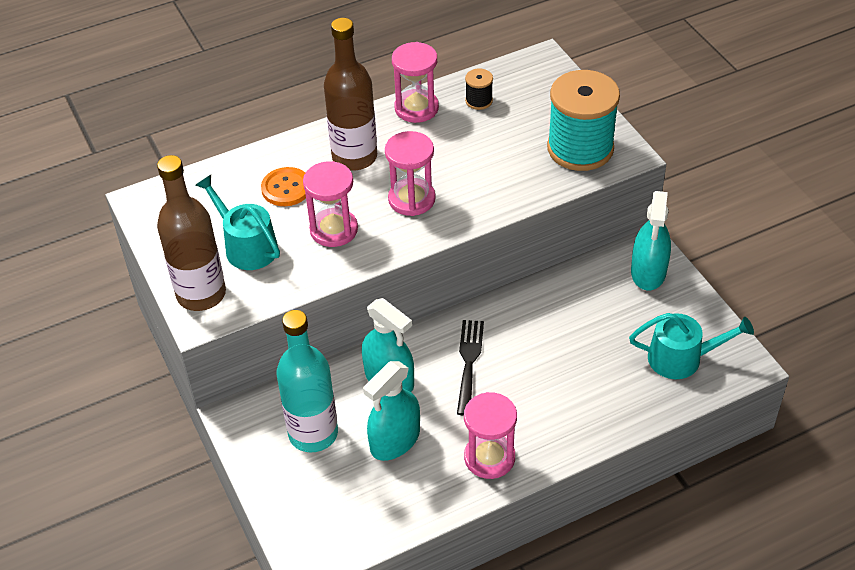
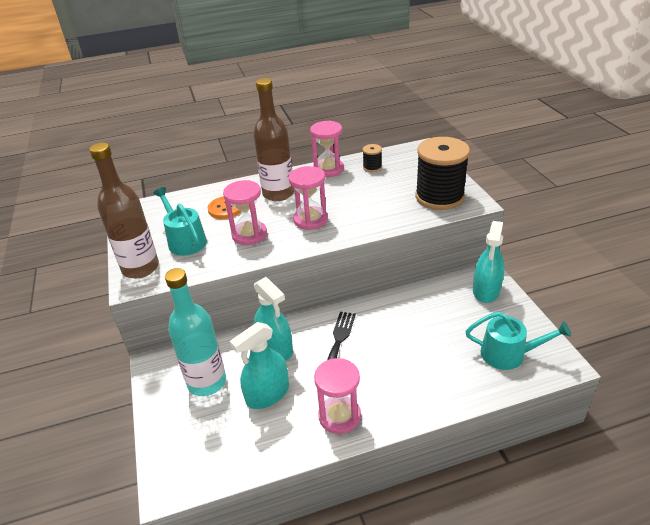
camera: 10 degrees right, 10 degrees down
(580, 148) = (439, 197): turquoise spool -> black spool

